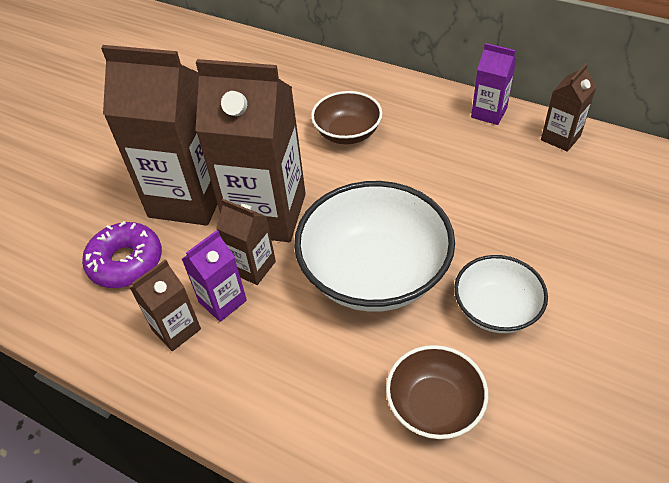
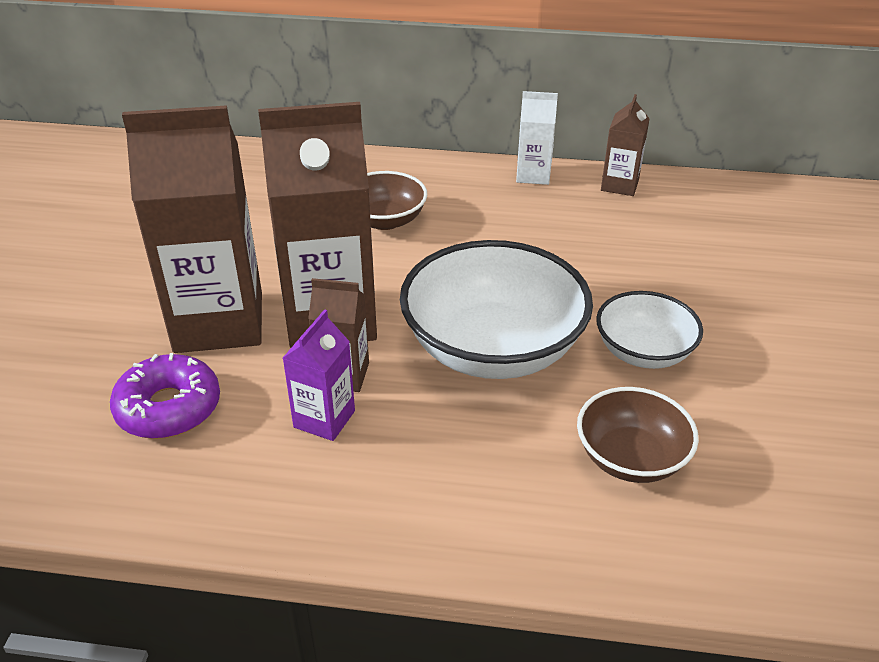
camera: 25 degrees left, 10 degrees down
(176, 329) = (279, 463): brown carton -> none
(489, 113) = (533, 175): purple carton -> white carton

